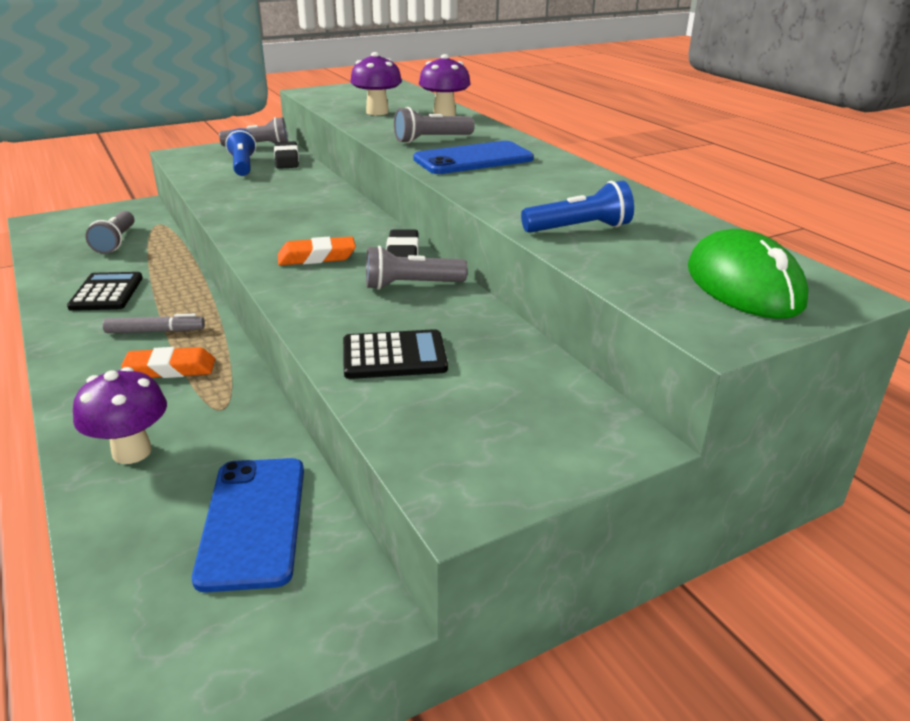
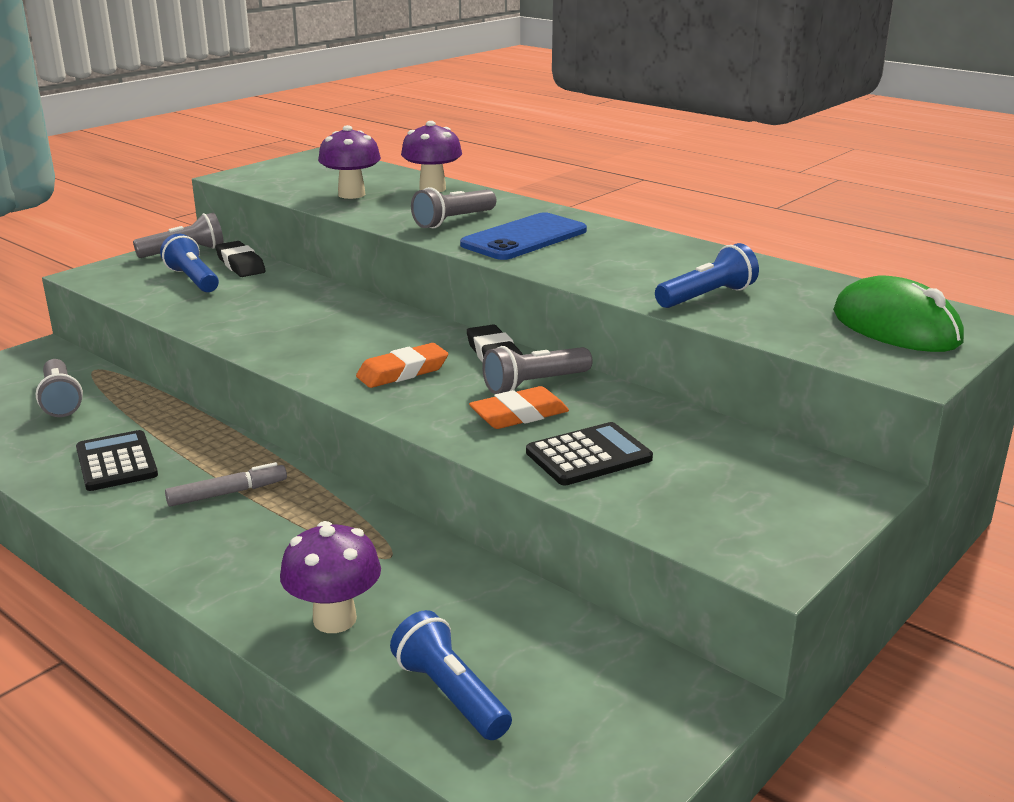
camera: 20 degrees left, 5 degrees down
(155, 544) = (450, 694): none -> blue flashlight
(170, 369) = (289, 529): orange eraser -> orange eraser (519, 415)
(253, 521) = (529, 650): blue phone -> none

